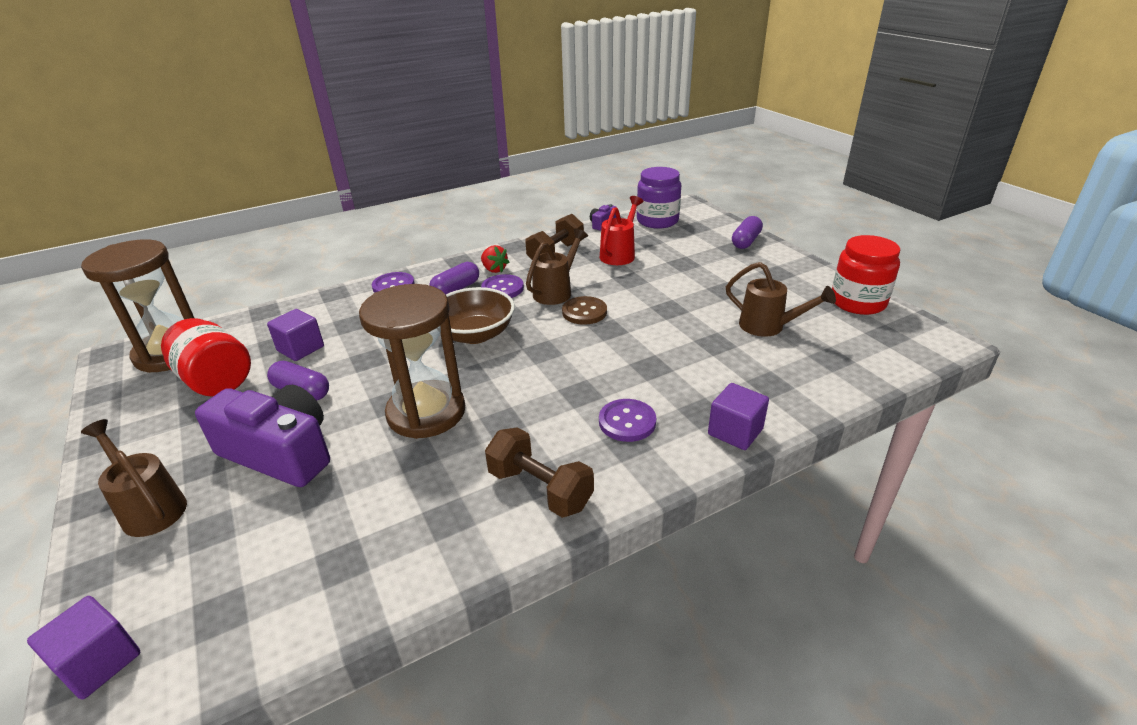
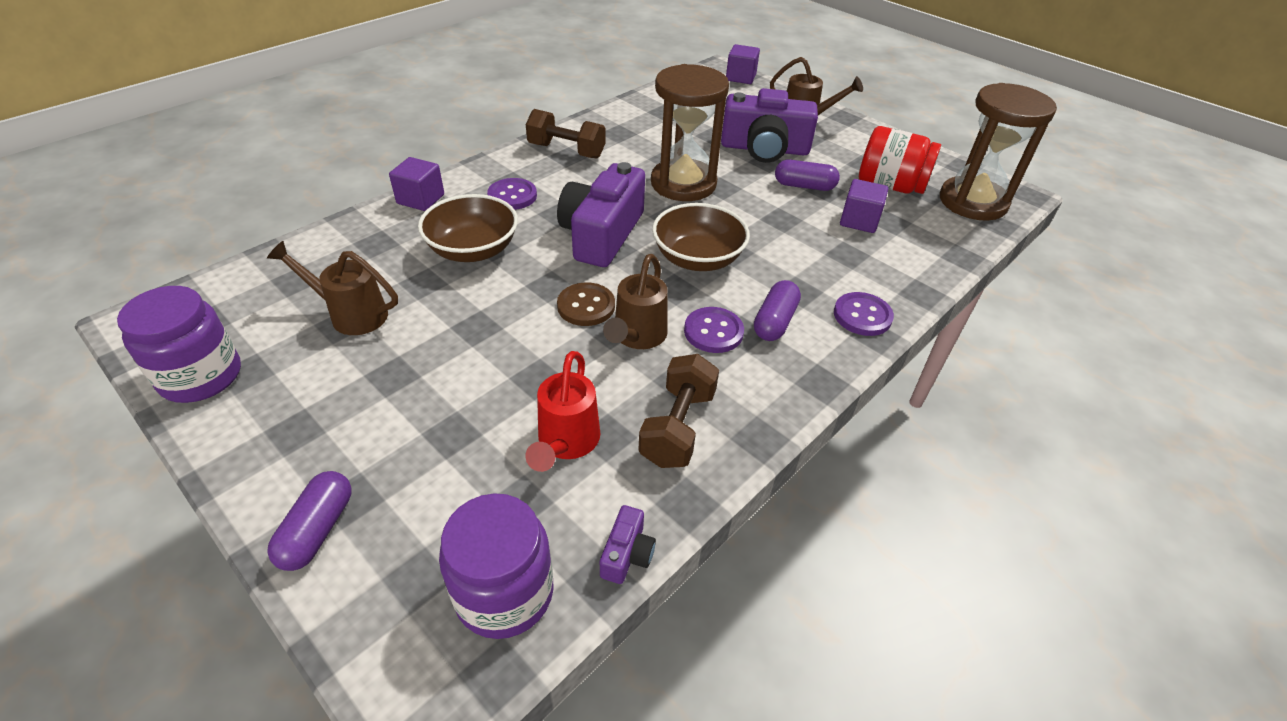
camera: 160 degrees right, 10 degrees up
(494, 269) = (752, 369): red strawberry -> none
(546, 365) = (602, 234): none -> purple camera
(672, 365) = (473, 250): none -> brown bowl
(858, 302) = (201, 376): red jar -> purple jar

